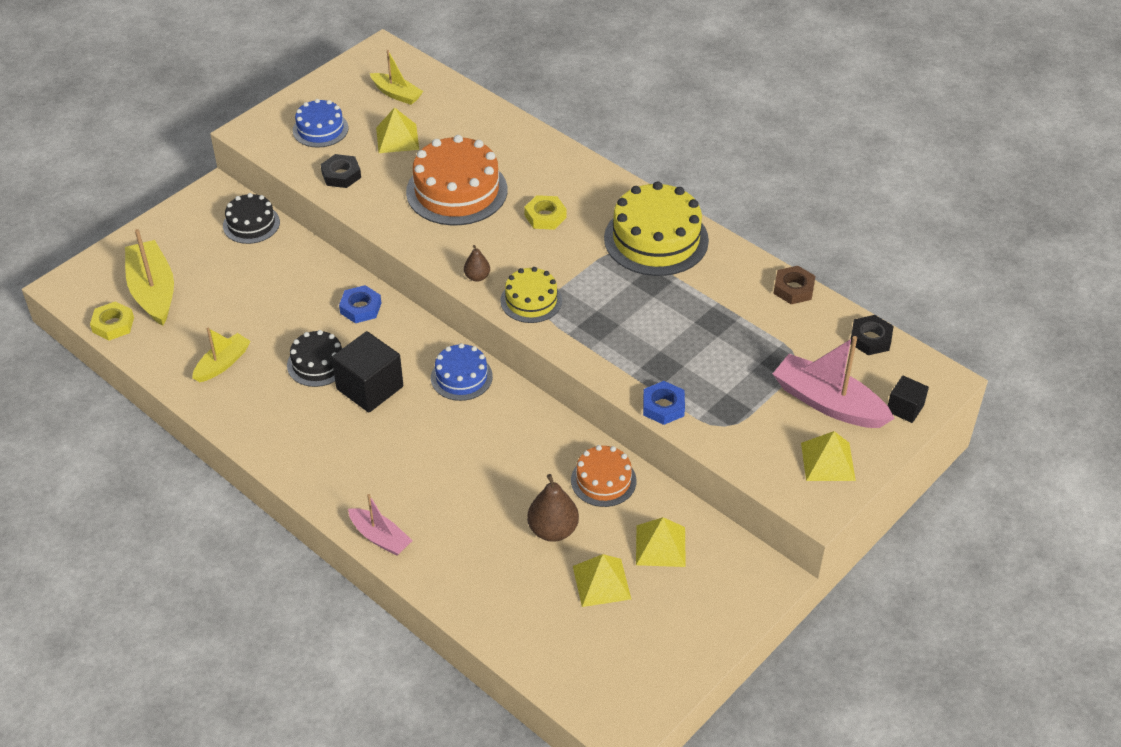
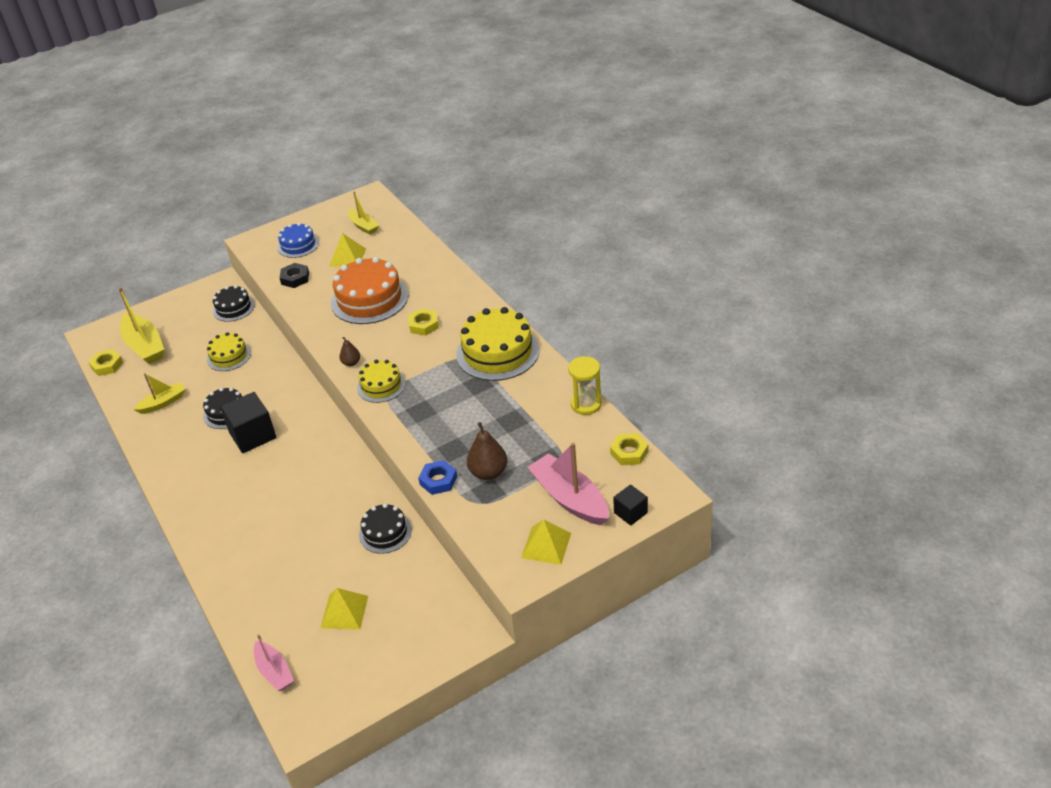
camera: 20 degrees right, 5 degrees down
(153, 291) = (145, 346): yellow boat -> yellow boat turned 150 degrees clockwise
(280, 289) = (229, 356): none -> yellow cake
(360, 308) = (276, 377): blue nut -> none
(380, 537) = (203, 547): pink boat -> pink boat (274, 671)
(461, 377) = (321, 437): blue cake -> none
(553, 530) = (328, 564): brown pear -> brown pear (488, 472)
(603, 480) = (385, 532): orange cake -> black cake
(660, 545) = (403, 591): yellow pyramid -> none
(793, 289) = (586, 404): brown nut -> yellow hourglass
(870, 339) = (629, 452): black nut -> yellow nut

